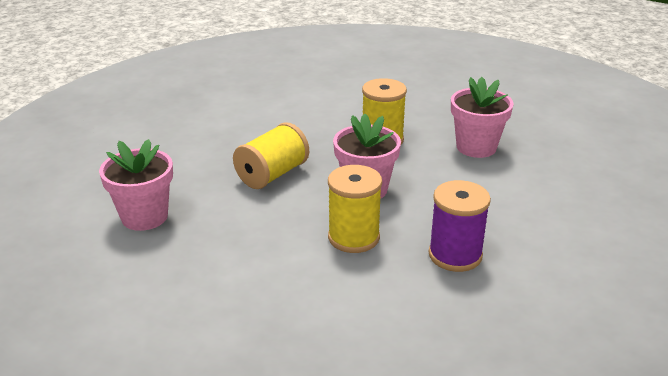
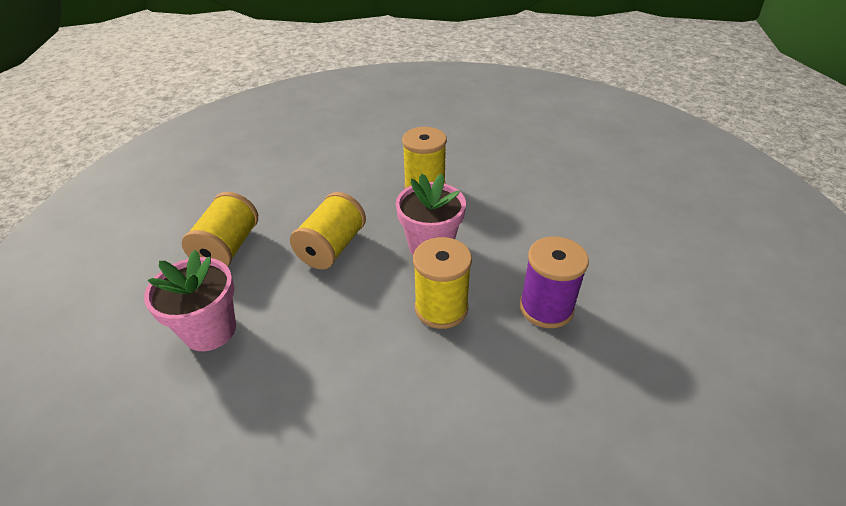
camera: 15 degrees left, 10 degrees up
(179, 159) = (228, 248): none -> yellow spool
(476, 147) = (513, 179): pink flower pot -> none

